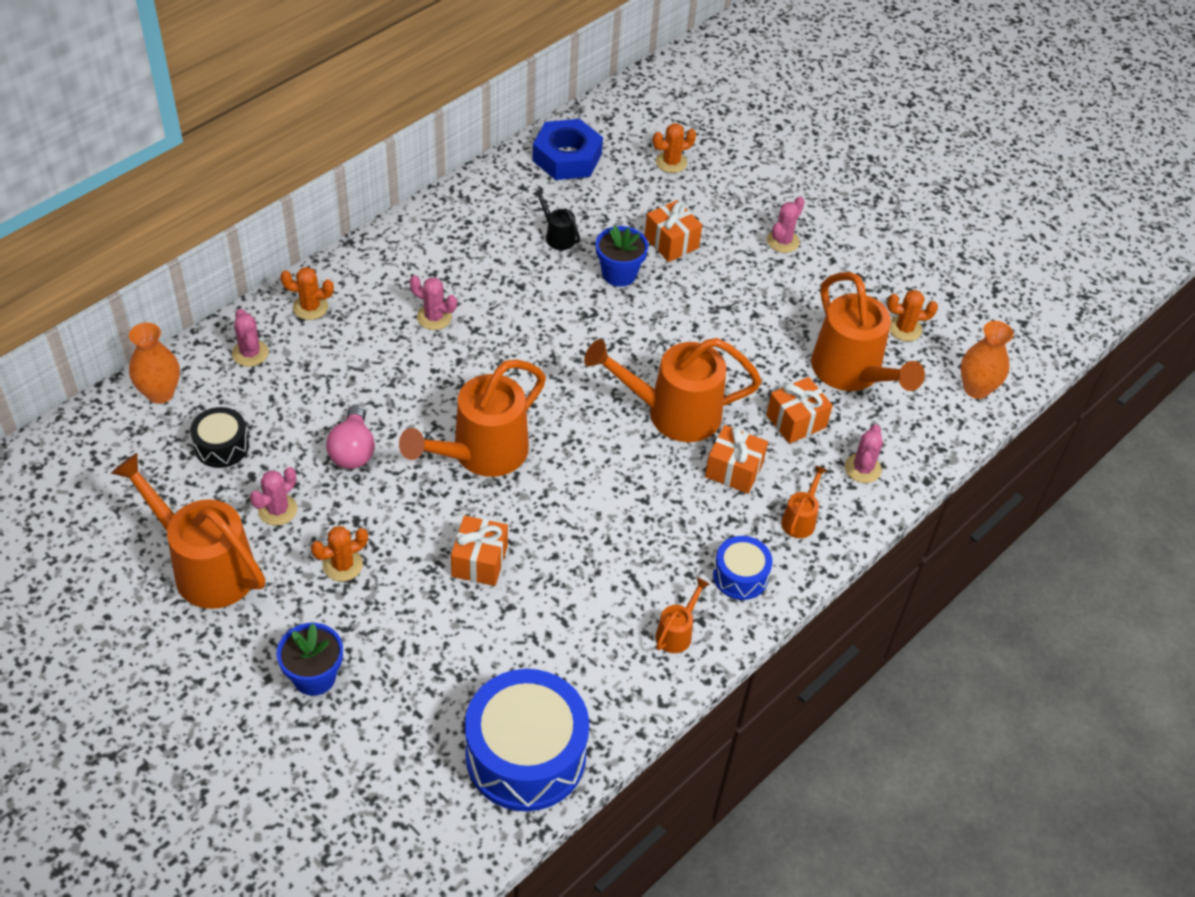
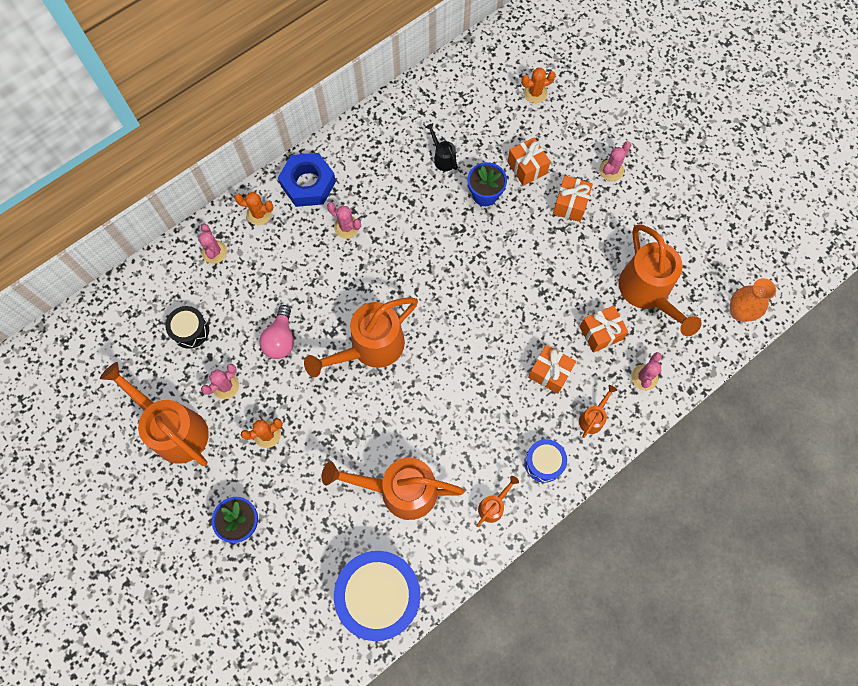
camera: 10 degrees right, 20 degrees up
(160, 393) = (150, 283): orange vase -> none
(479, 561) = (361, 438): orange gift -> orange gift (570, 204)
(567, 157) = (457, 85): blue nut -> blue nut (308, 184)
(672, 413) = (511, 320): orange watering can -> orange watering can (399, 490)
(904, 329) = (693, 255): orange cactus -> none

